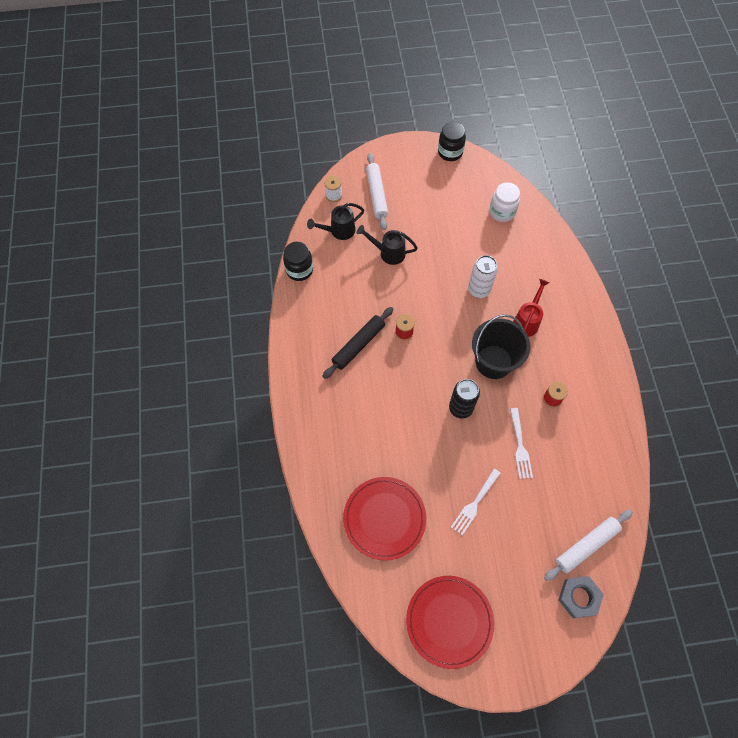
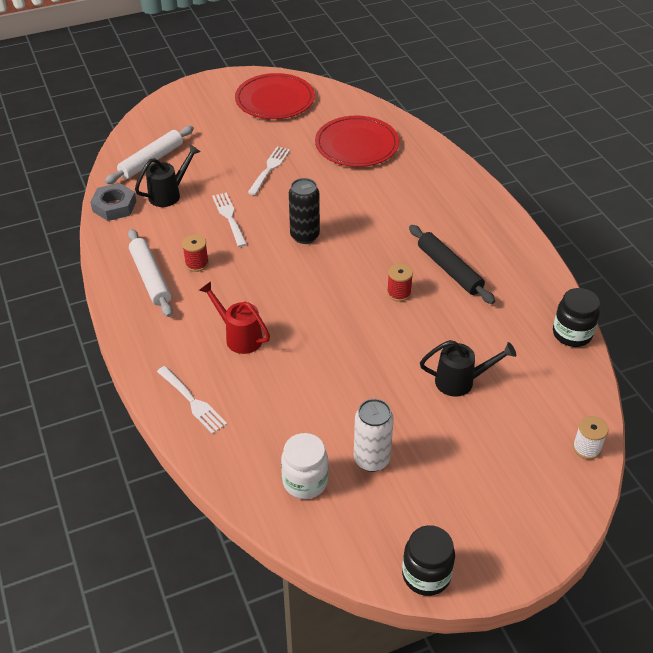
camera: 165 degrees right, 20 degrees down
(339, 231) = (548, 396): black watering can -> black watering can (169, 194)
(358, 345) = (449, 270): black rolling pin -> black rolling pin turned 60 degrees counterclockwise
(376, 194) = (519, 464): white rolling pin -> white rolling pin (150, 278)
(479, 290) = (314, 360): white can -> white can (371, 459)
(493, 362) = (275, 285): black bucket -> none
(527, 321) = (239, 336): red watering can -> red watering can turned 120 degrees clockwise
(563, 278) = (192, 401): none -> white fork
(579, 597) = (157, 130): grey nut -> grey nut (114, 206)

